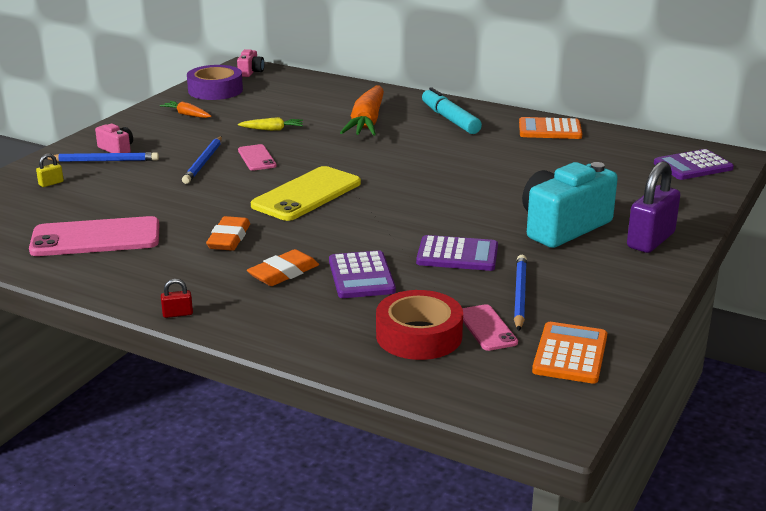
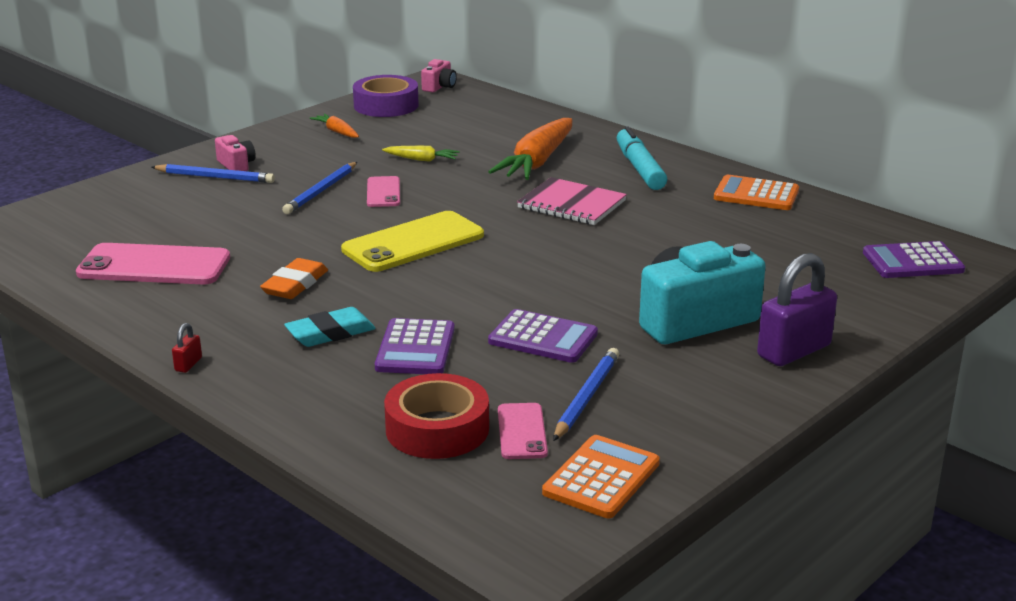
camera: 15 degrees right, 0 degrees up
(51, 183) = (144, 197): yellow padlock -> none
(177, 314) = (188, 364): red padlock -> red padlock turned 75 degrees counterclockwise
(283, 273) = (330, 333): orange eraser -> turquoise eraser
(415, 151) = (571, 204): none -> pink notebook

